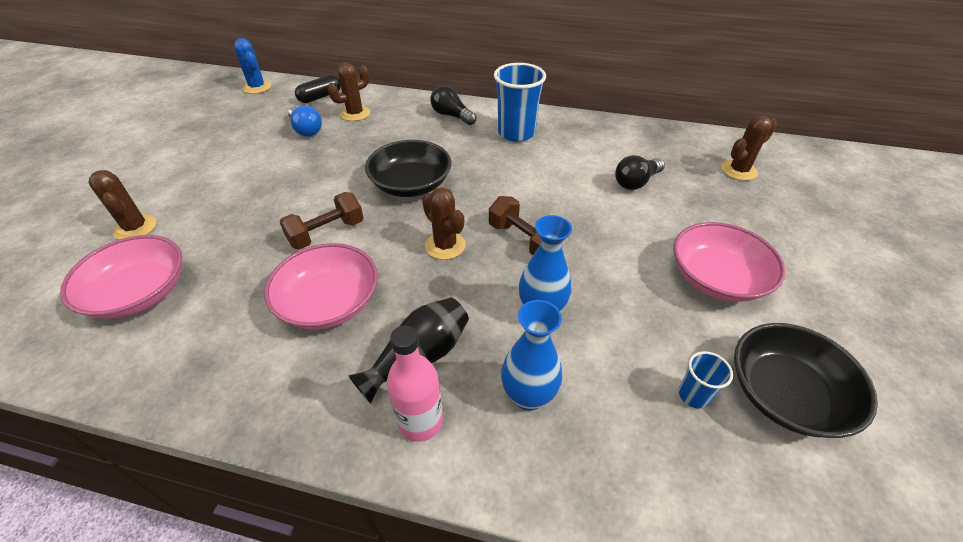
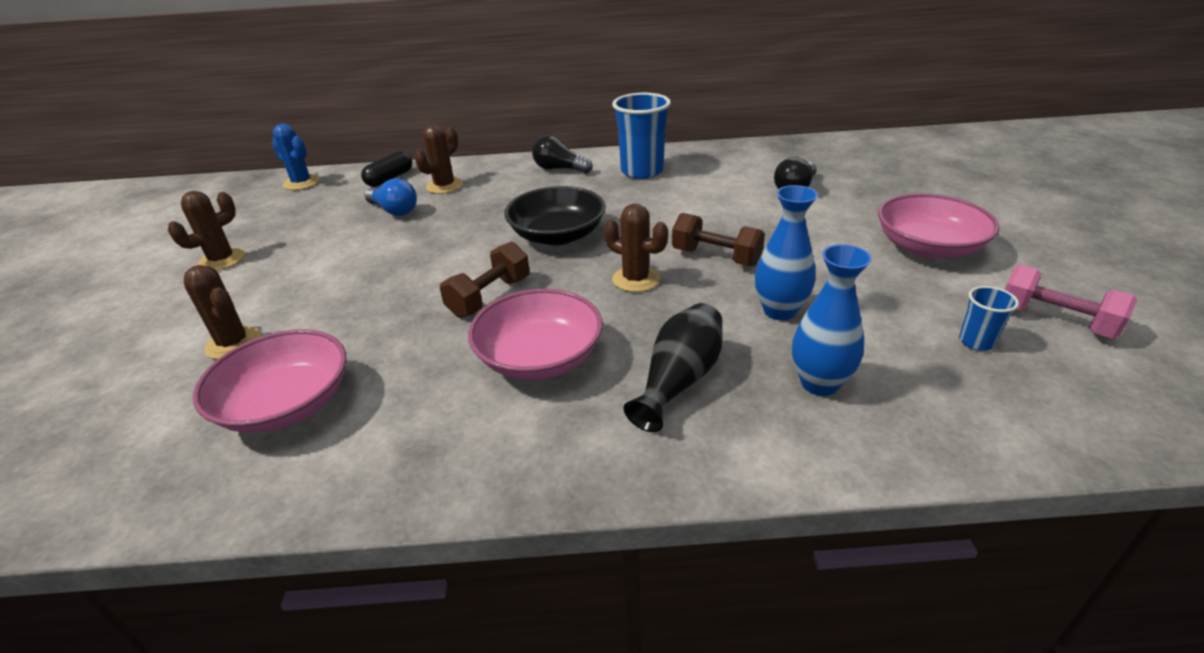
camera: 15 degrees left, 10 degrees down
(420, 421) = (723, 434): pink bottle -> none
(738, 170) = (885, 162): brown cactus -> brown cactus (222, 260)
(785, 394) = (1055, 320): black bowl -> pink dumbbell

